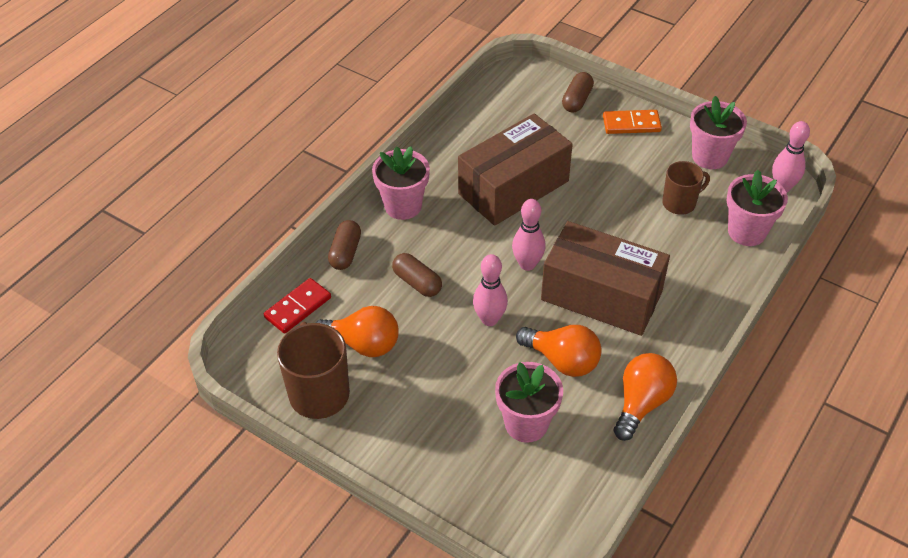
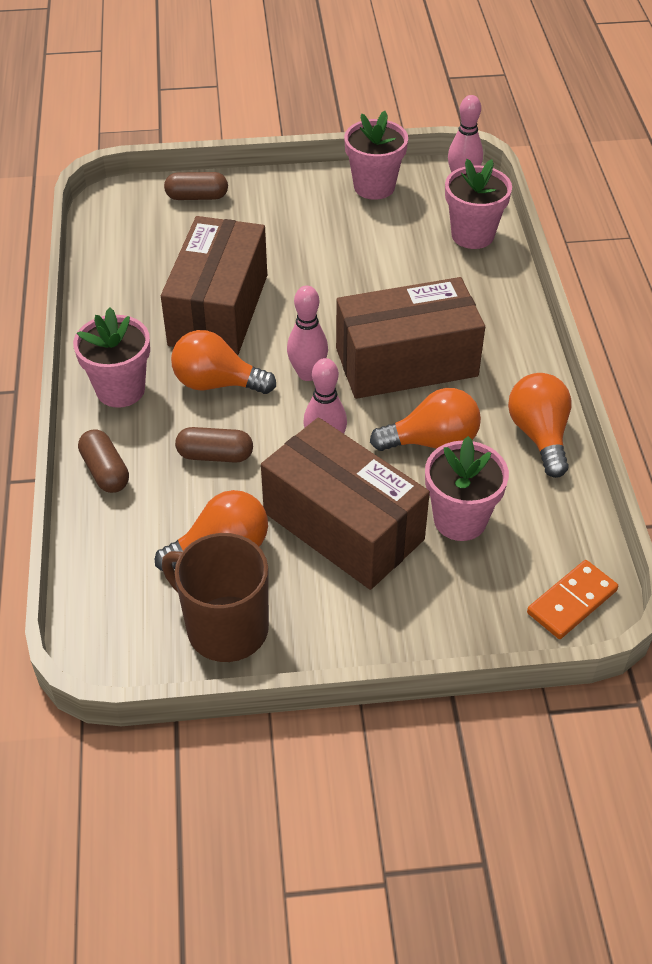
camera: 40 degrees left, 0 degrees up
(298, 307) = (110, 558): red domino -> none
(448, 378) = (343, 526): none -> brown box
(464, 236) = (216, 383): none -> orange light bulb
(577, 100) = (197, 197): brown capsule -> brown capsule turned 75 degrees counterclockwise
(631, 124) = (273, 193): orange domino -> orange domino (572, 602)
(680, 203) = (390, 241): brown mug -> none

